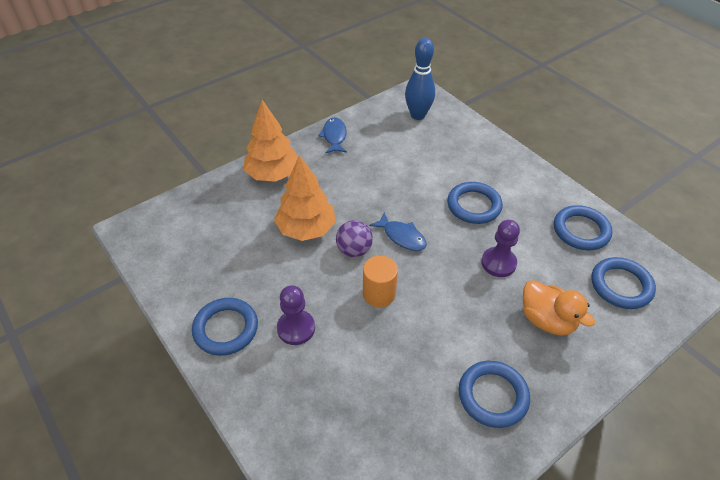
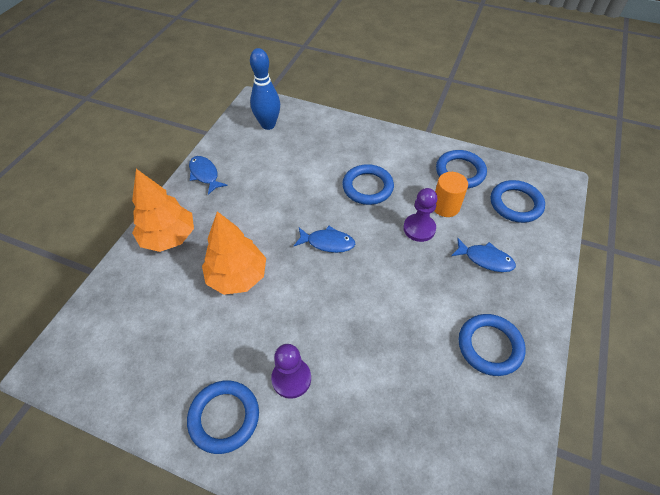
camera: 30 degrees left, 5 degrees up
(354, 250) = (294, 275): purple ball -> none
(379, 294) = (343, 305): orange cylinder -> orange cylinder (445, 206)
(547, 320) = (485, 259): orange duck -> blue fish

